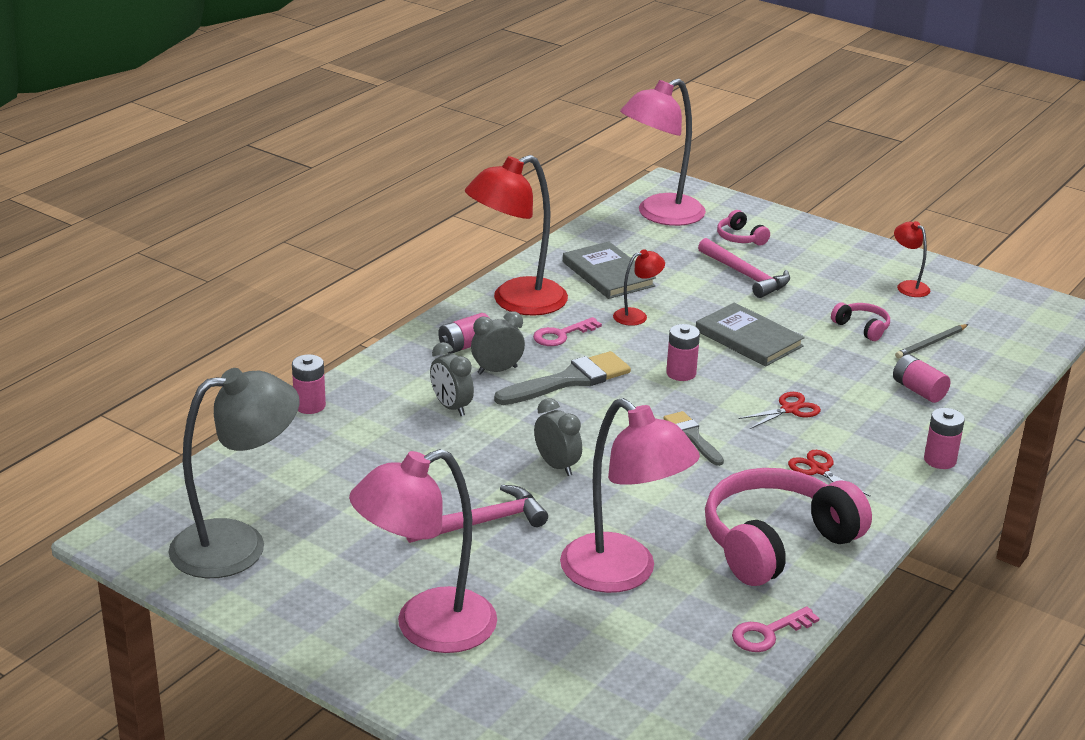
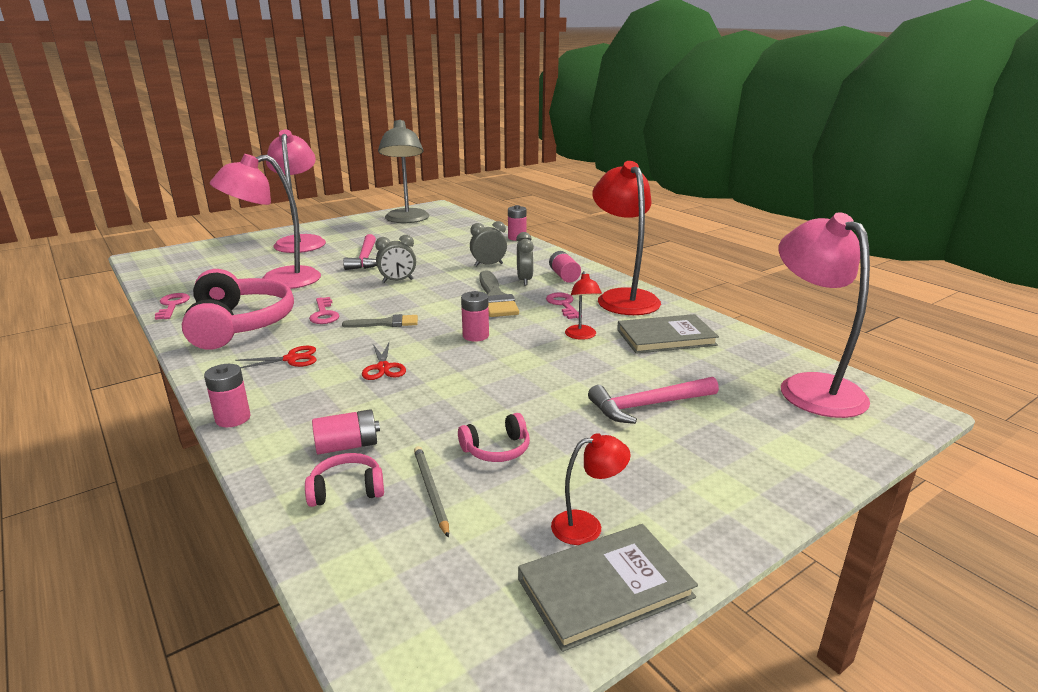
camera: 110 degrees right, 5 degrees down
(700, 489) = (324, 314): none -> pink key
(740, 238) = (750, 425): pink headphones -> pink headphones (347, 490)
(748, 338) = (513, 376): grey book -> grey book (605, 588)

